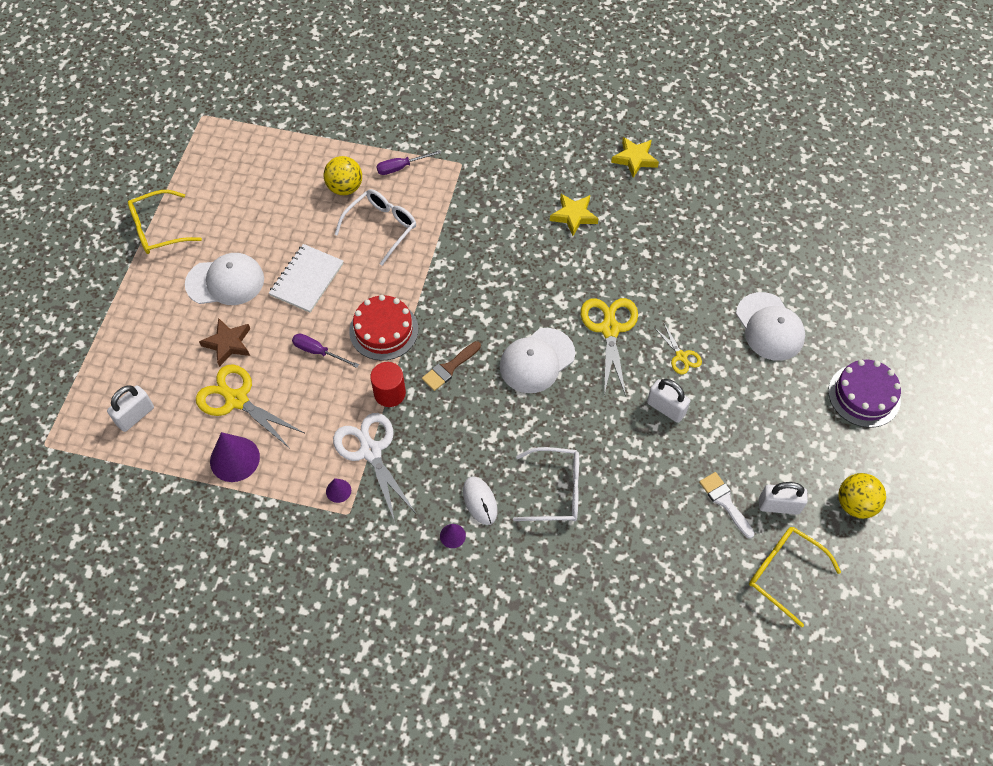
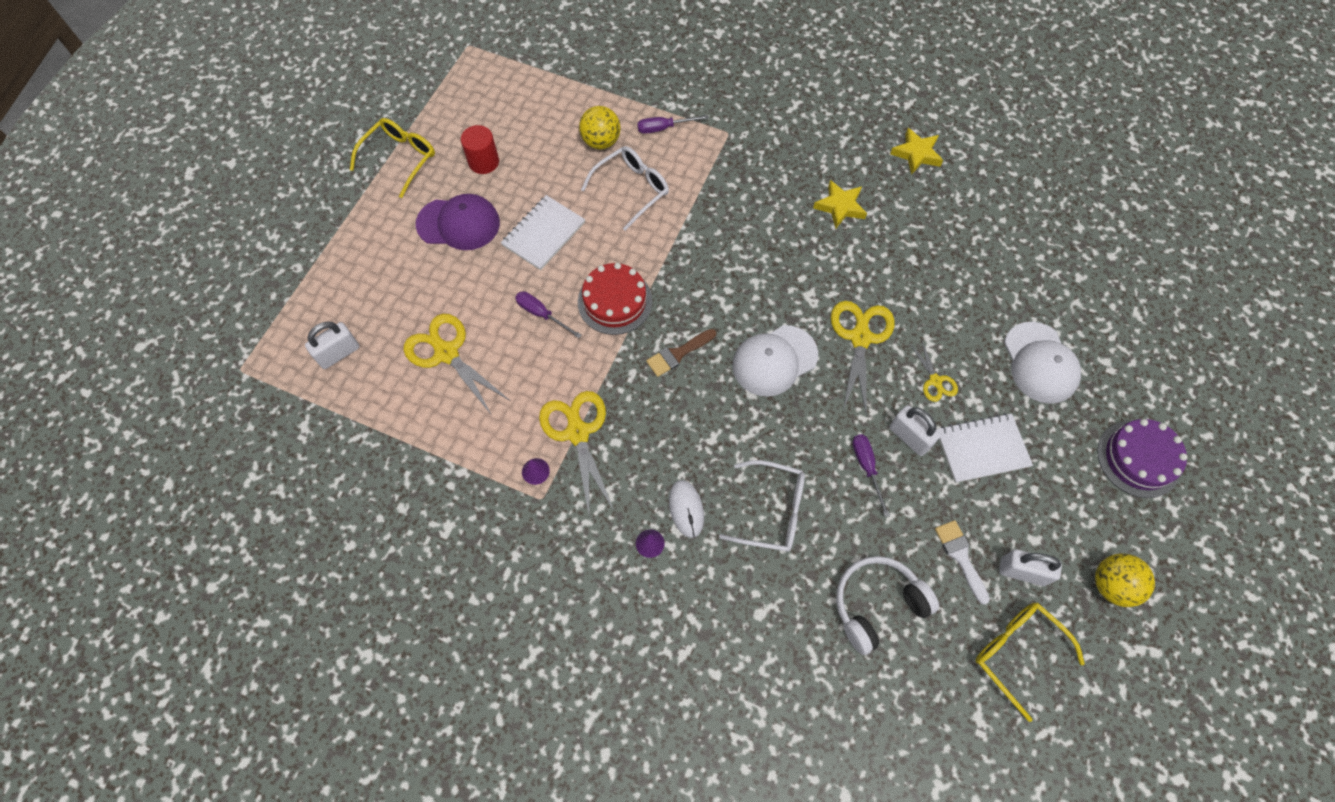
camera: 10 degrees right, 5 degrees up
(158, 229) = (400, 158): yellow glasses -> yellow glasses turned 135 degrees clockwise
(225, 282) = (458, 224): white cap -> purple cap
(228, 344) = (449, 291): brown star -> none
(234, 459) = (432, 417): purple cone -> none
(371, 451) = (578, 433): white scissors -> yellow scissors
(389, 393) = (609, 372): red cylinder -> red cylinder (483, 162)
(633, 440) = (866, 468): none -> purple screwdriver
(659, 553) = (877, 604): none -> white headphones
(730, 408) = (982, 449): none -> white notebook

